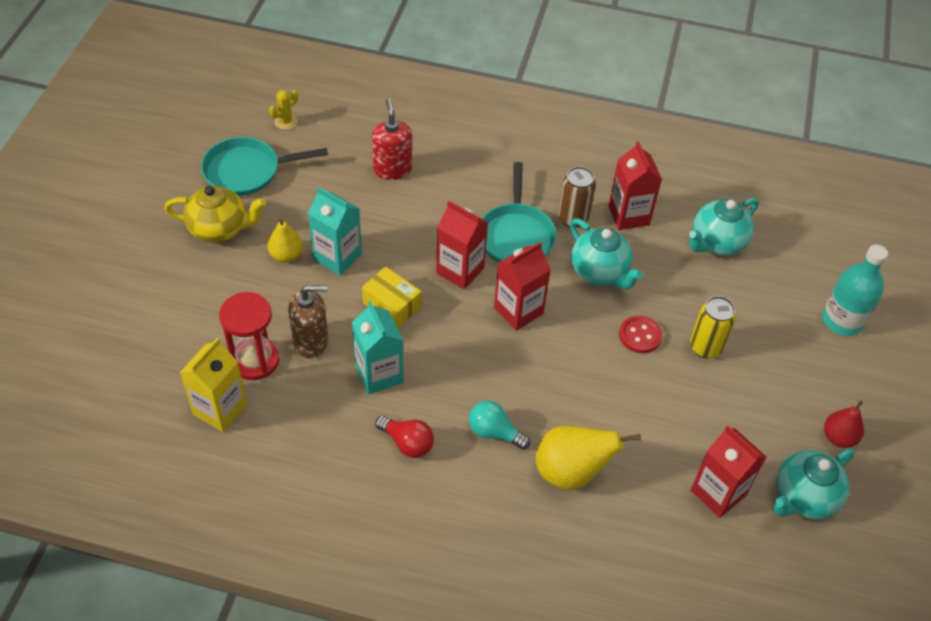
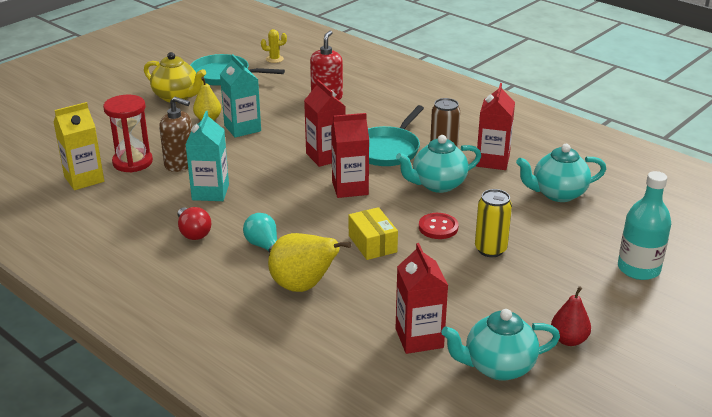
camera: 30 degrees right, 20 degrees down
(392, 305) = (256, 161): yellow box -> yellow box (372, 244)
(600, 272) = (438, 185): turquoise teapot -> turquoise teapot turned 75 degrees clockwise

